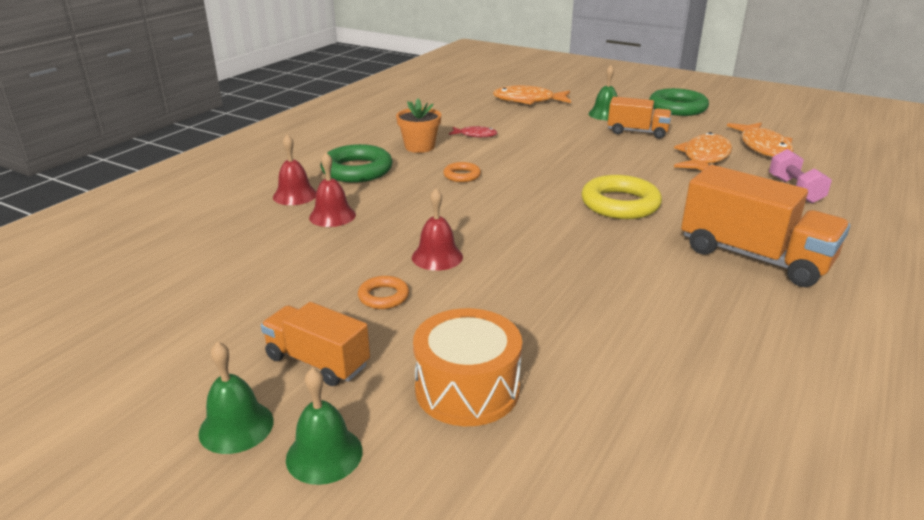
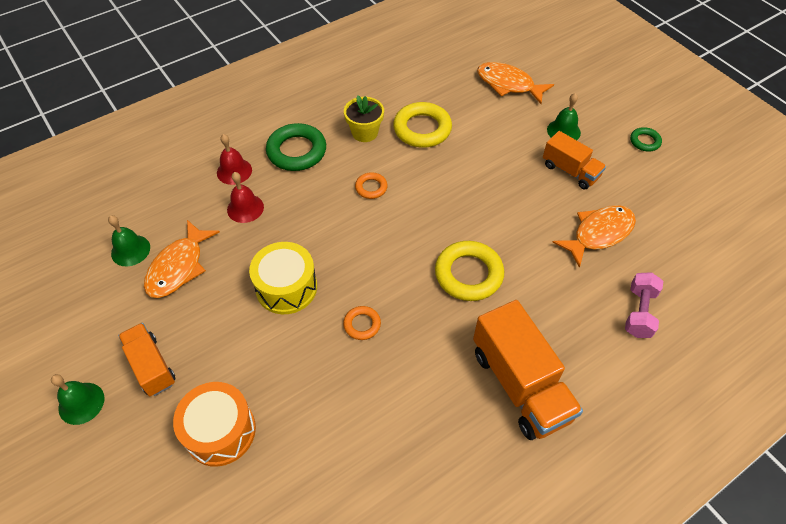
camera: 25 degrees right, 25 degrees up
(324, 454) = (113, 448): green bell -> green bell (130, 250)
(383, 296) = (225, 318): orange ring -> orange ring (362, 324)
(419, 147) = (365, 132): orange flower pot -> yellow flower pot
(437, 257) = (286, 287): red bell -> yellow drum
(475, 135) = (422, 129): red fish -> yellow ring
(677, 108) = (644, 141): green ring -> green ring, size x0.52
(763, 147) = (671, 236): orange fish -> orange fish (179, 267)

